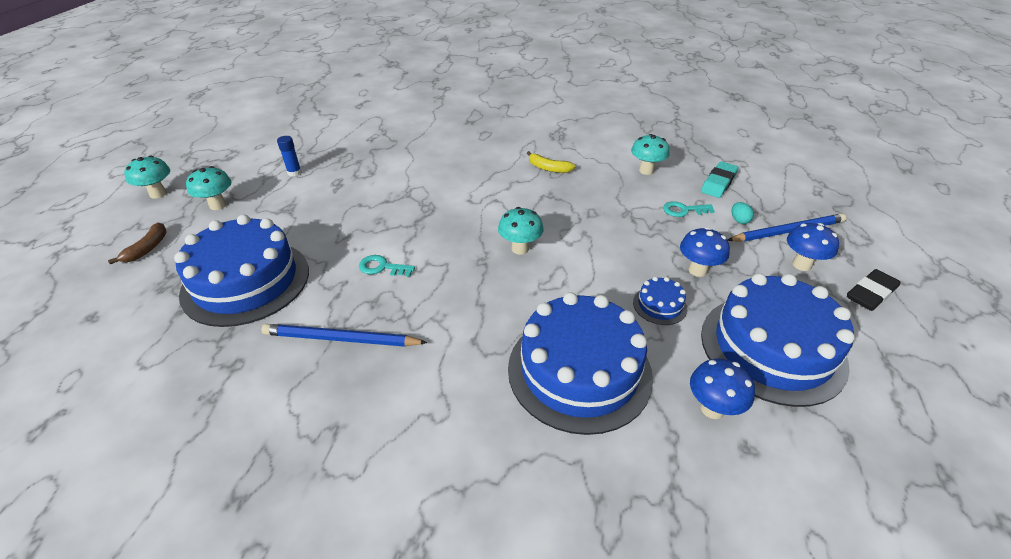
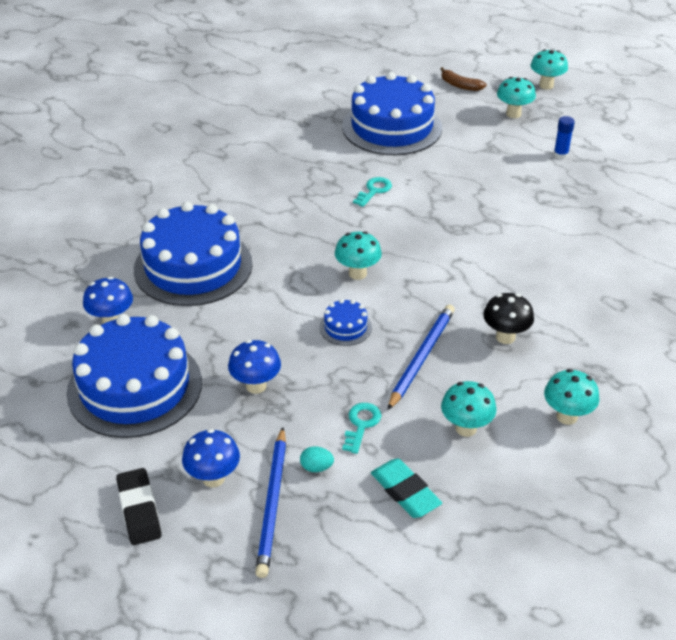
camera: 110 degrees right, 0 degrees up
(341, 339) = (300, 164): blue pencil -> blue pencil (421, 357)
(548, 168) = (505, 337): yellow banana -> black mushroom
(603, 140) = (567, 416): none -> turquoise mushroom
(659, 305) = (228, 338): blue cake -> blue cake (345, 327)

